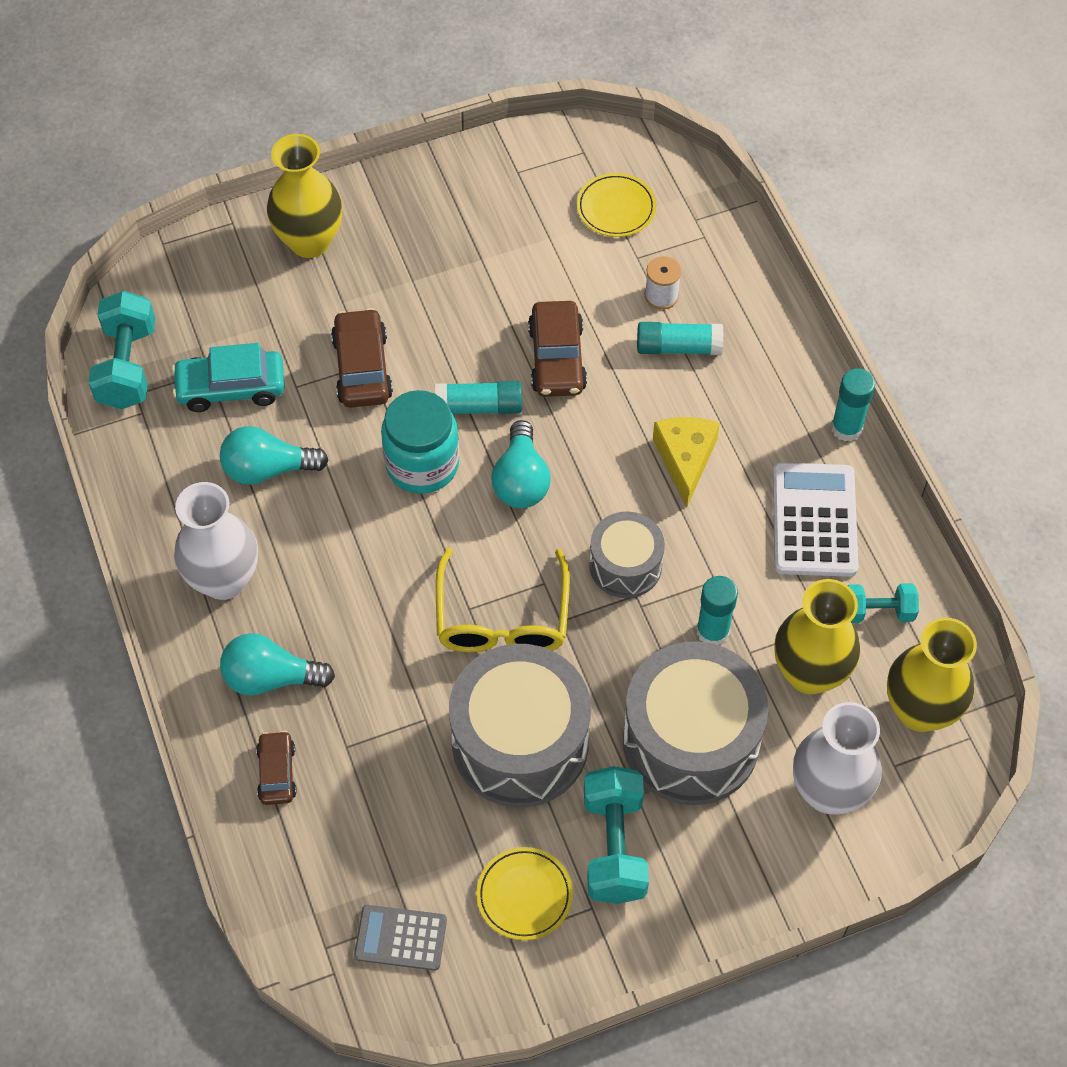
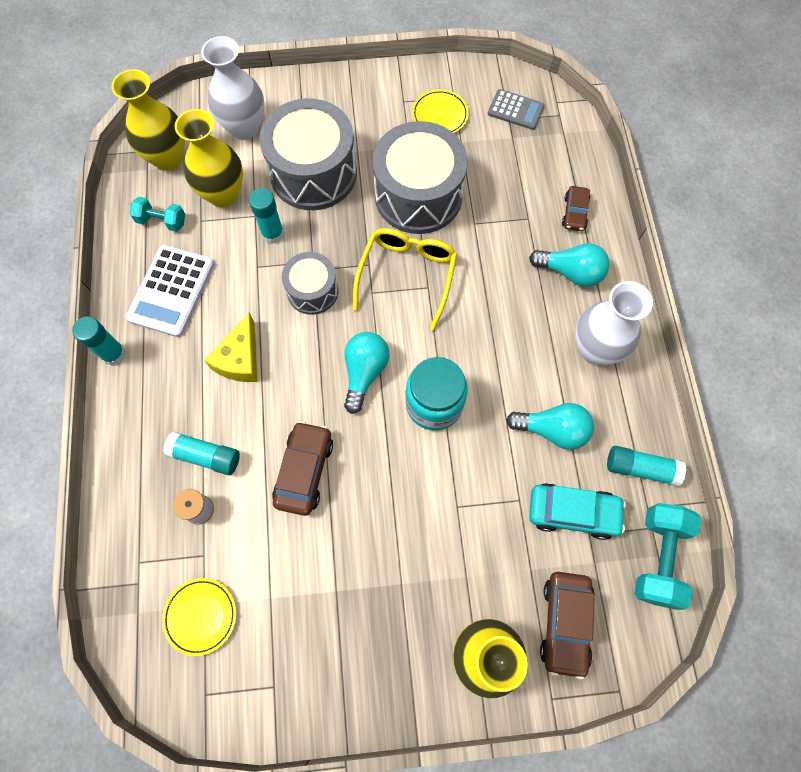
camera: 165 degrees left, 10 degrees up
(362, 368) = (462, 503): brown car -> brown car (565, 623)
(479, 407) = (378, 442): turquoise glue stick -> turquoise glue stick (640, 468)
(614, 846) = (380, 128): turquoise dumbbell -> none

